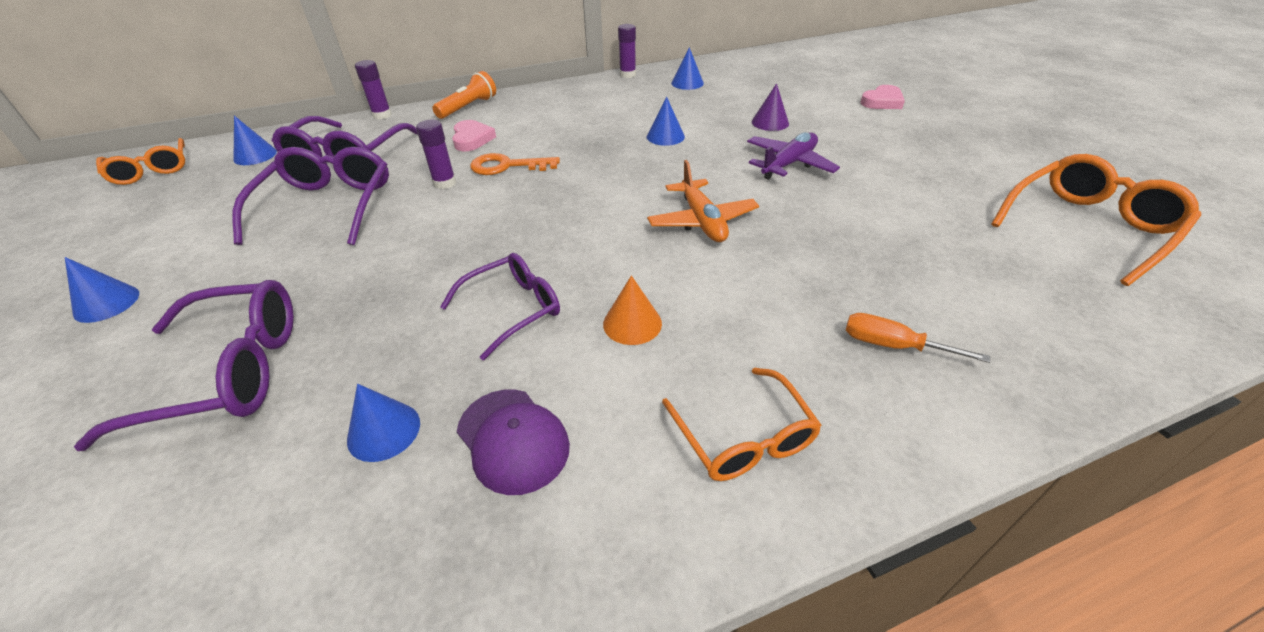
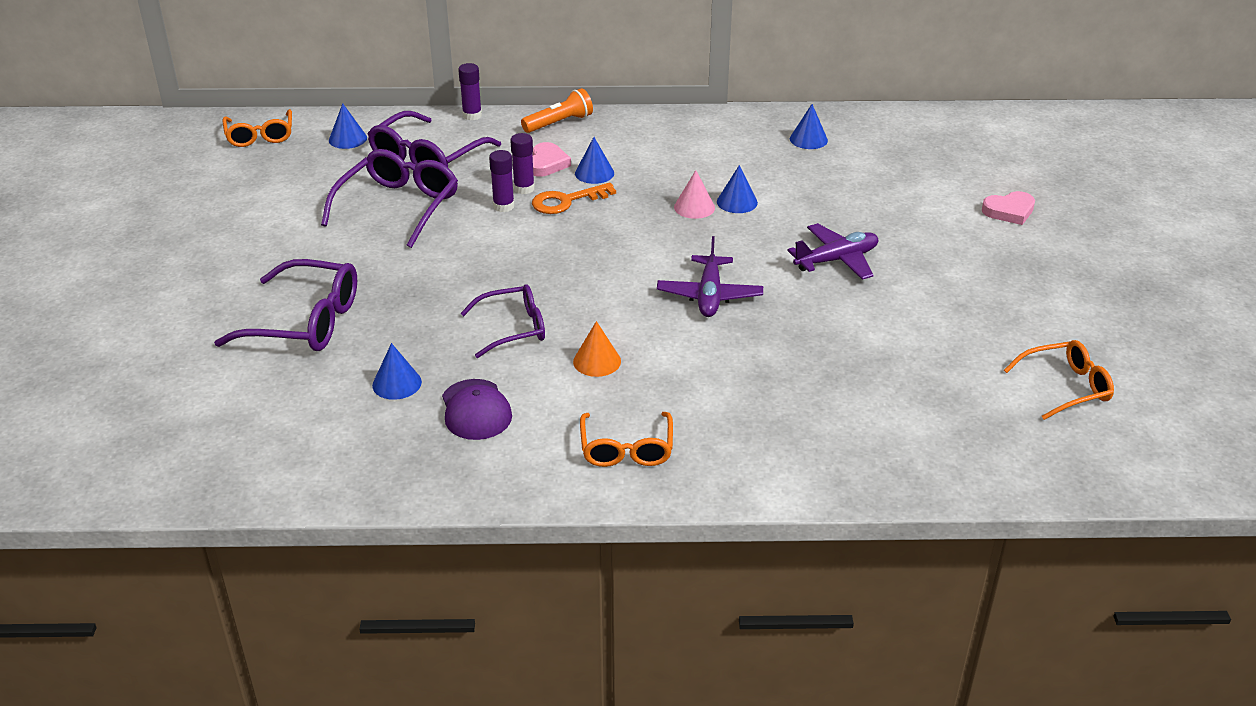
camera: 20 degrees right, 5 degrees down
(106, 303) = (227, 252): blue cone -> blue cone (594, 173)
(507, 166) = (566, 201): orange key -> orange key turned 45 degrees counterclockwise
(627, 75) = (750, 114): purple glue stick -> purple glue stick (524, 188)
(631, 148) = (694, 207): none -> pink cone
(702, 221) = (709, 295): orange plane -> purple plane
(770, 122) = (858, 209): purple cone -> none
(892, 345) = (783, 426): orange screwdriver -> none
(1088, 227) = (1066, 387): orange glasses -> orange glasses, size x0.65

